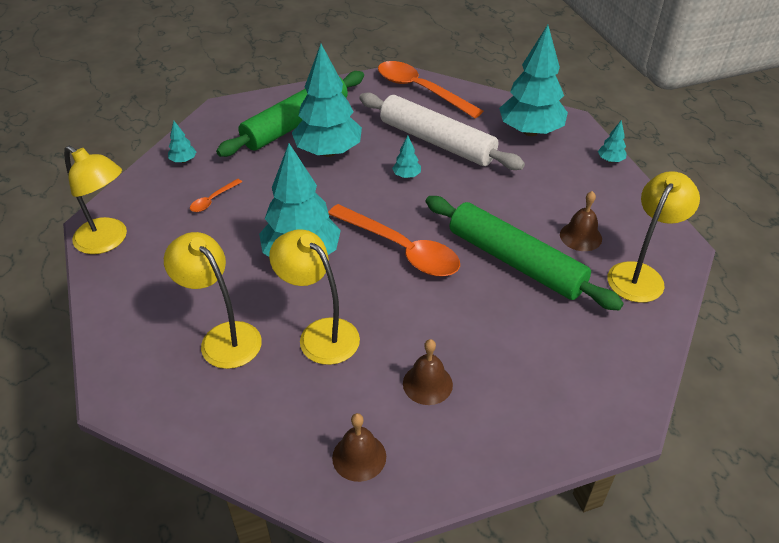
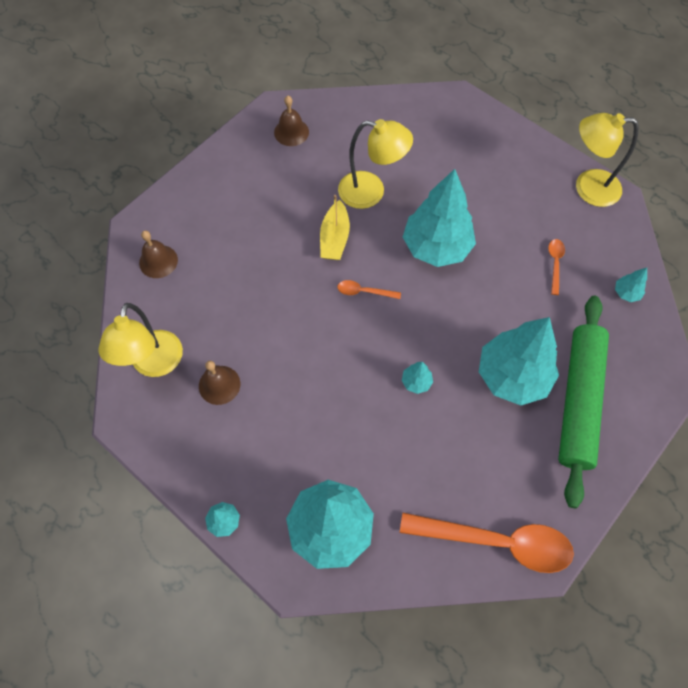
camera: 150 degrees right, 20 degrees up
(223, 337) = (432, 160): yellow lamp -> none
(395, 306) = (334, 238): none -> yellow boat
(401, 249) = (364, 291): orange spoon -> orange spoon, size x0.44
(427, 384) = (277, 192): brown bell -> brown bell (158, 261)
(437, 141) = (419, 451): white rolling pin -> none
(515, 262) = (265, 326): green rolling pin -> none

